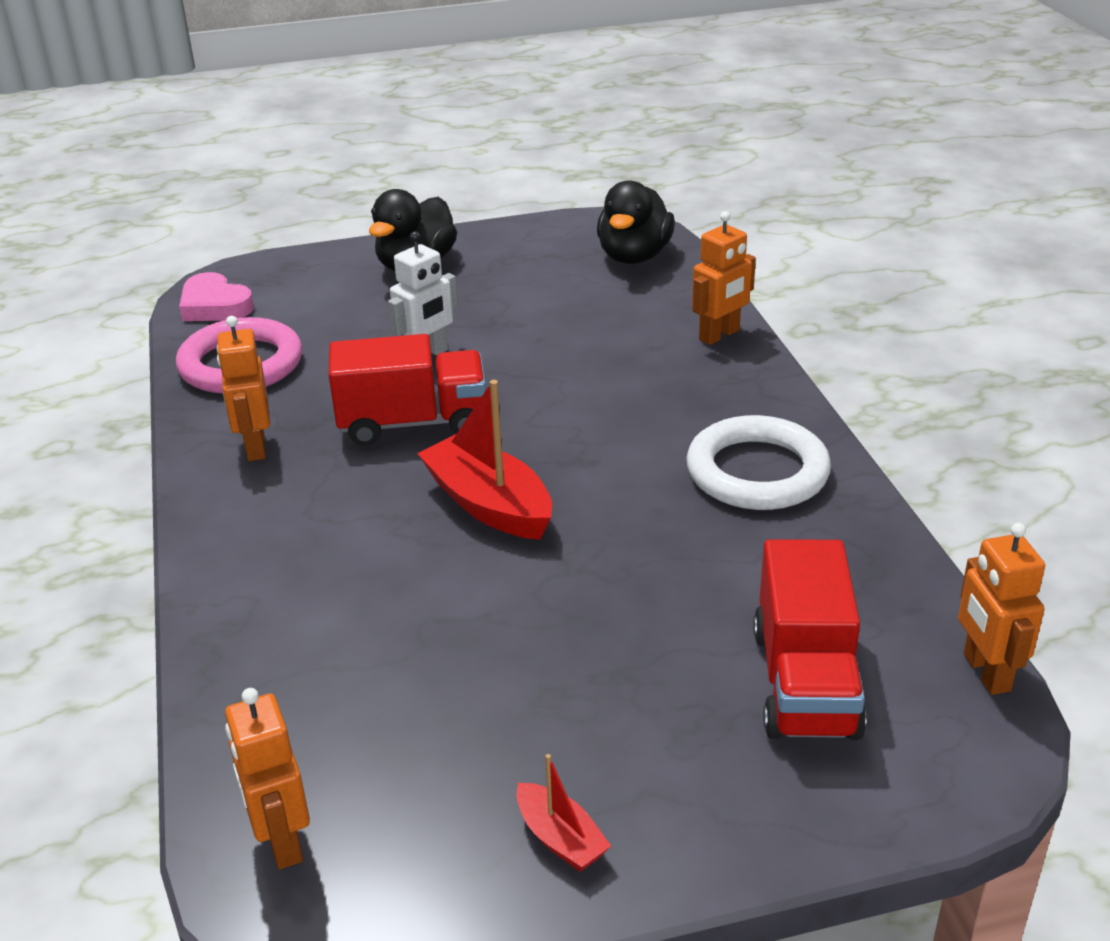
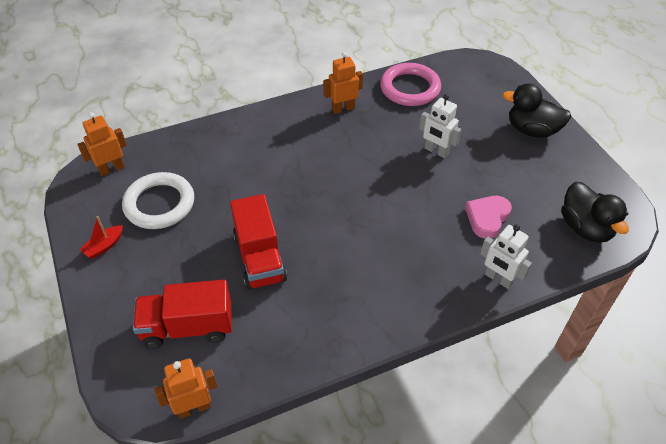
camera: 80 degrees right, 15 degrees up
(215, 305) = (461, 67): pink heart -> pink heart (487, 218)
(413, 423) = (373, 157): red truck -> red truck (260, 258)
(489, 504) = (310, 195): red boat -> none
(634, 256) = (585, 228): black duck -> black duck turned 120 degrees counterclockwise
(719, 335) = (498, 279): orange robot -> white robot
(757, 472) = (354, 303): white ring -> white ring (159, 204)

